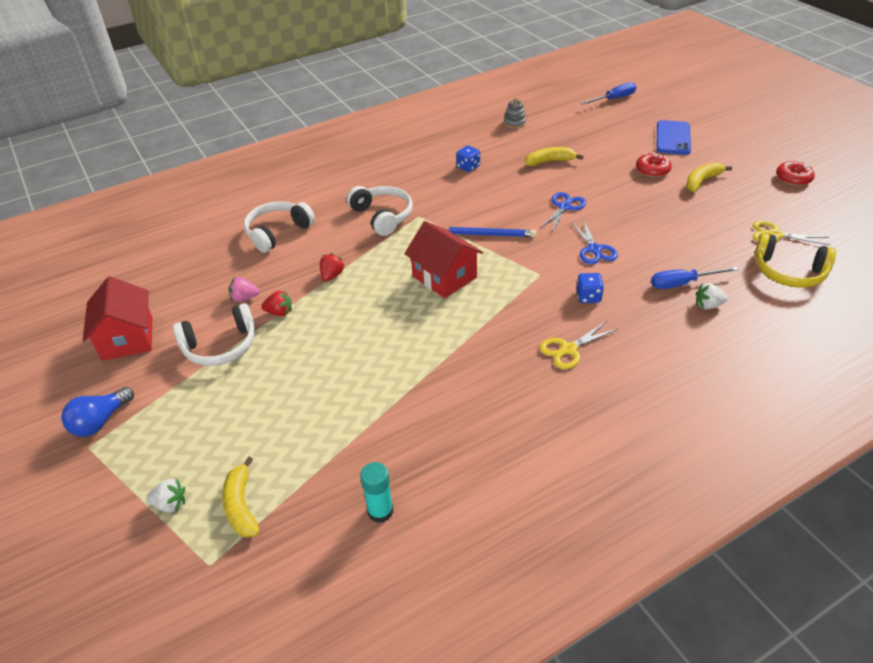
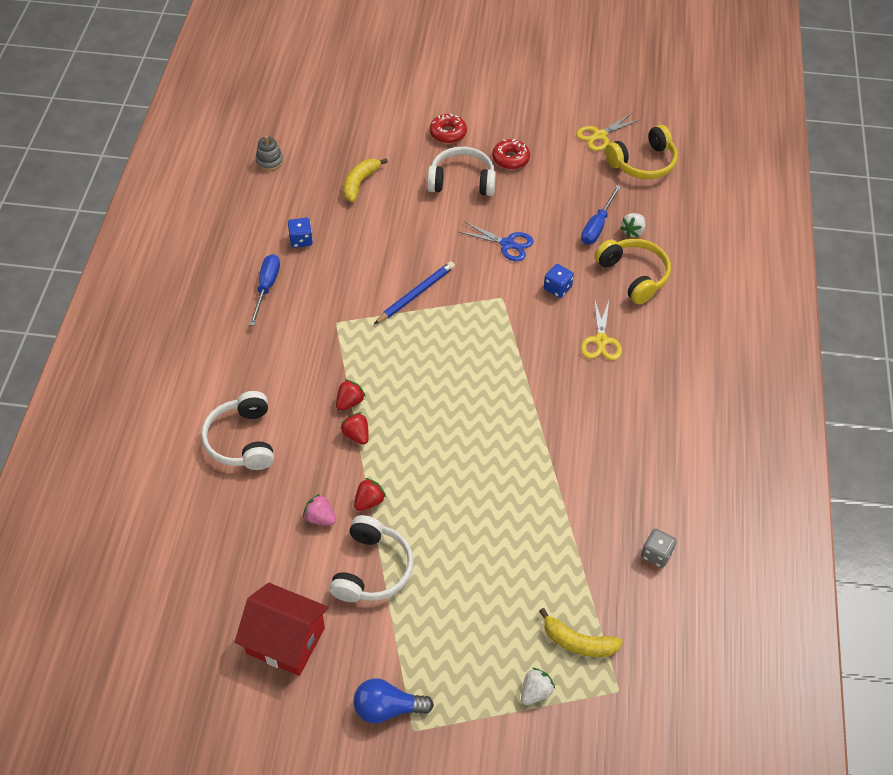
camera: 55 degrees left, 10 degrees up
(100, 421) = (387, 708): blue light bulb -> blue light bulb turned 105 degrees clockwise
(244, 298) = (320, 518): pink strawberry -> pink strawberry turned 90 degrees clockwise
(357, 258) = (349, 402): none -> red strawberry
(380, 511) = (656, 554): turquoise glue stick -> grey dice
(383, 216) = (307, 347): white headphones -> white headphones (462, 181)
(444, 277) = (441, 359): red house -> none
(564, 207) = (434, 221): blue scissors -> none
(614, 99) = (316, 73): blue screwdriver -> blue screwdriver (266, 287)
(663, 331) = (634, 275): none -> yellow headphones
(673, 138) = (420, 87): blue phone -> none
(702, 181) = (496, 119): yellow banana -> none
(793, 178) = (550, 70): red donut -> red donut (510, 159)

